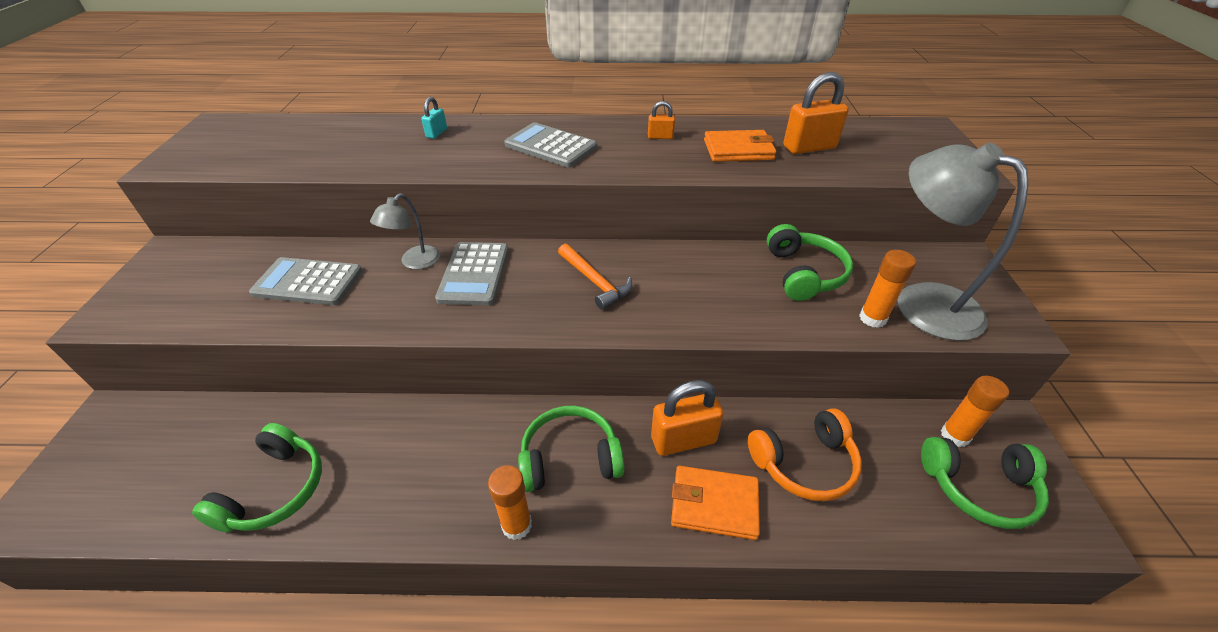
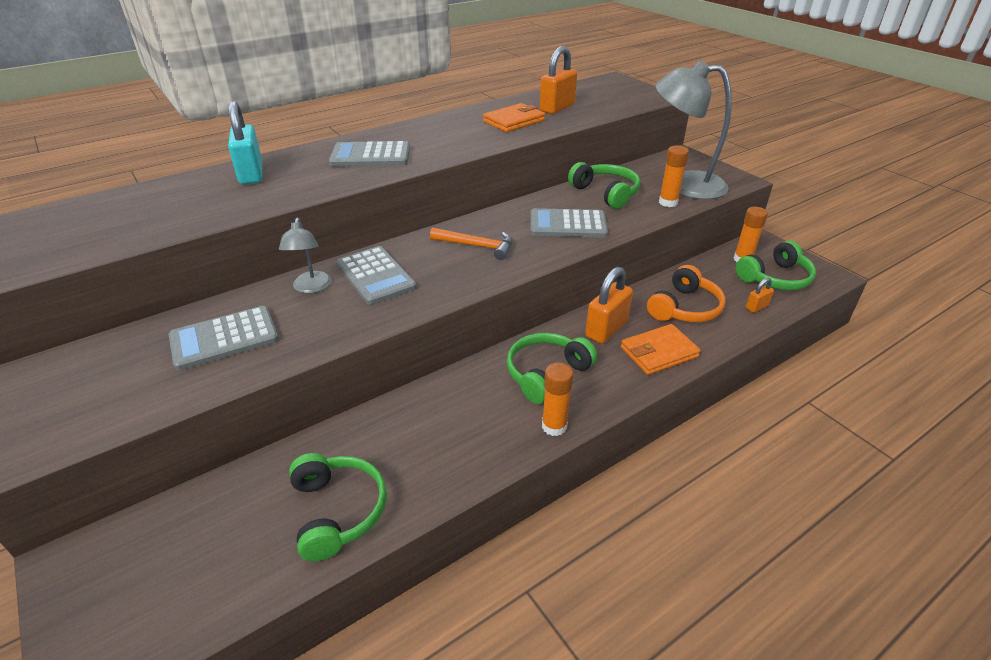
camera: 35 degrees left, 5 degrees down
(436, 133) = (251, 174): turquoise padlock -> turquoise padlock, size x1.96
(660, 137) = (448, 128): orange padlock -> orange padlock (756, 307)
(715, 296) = (567, 224): none -> grey calculator

